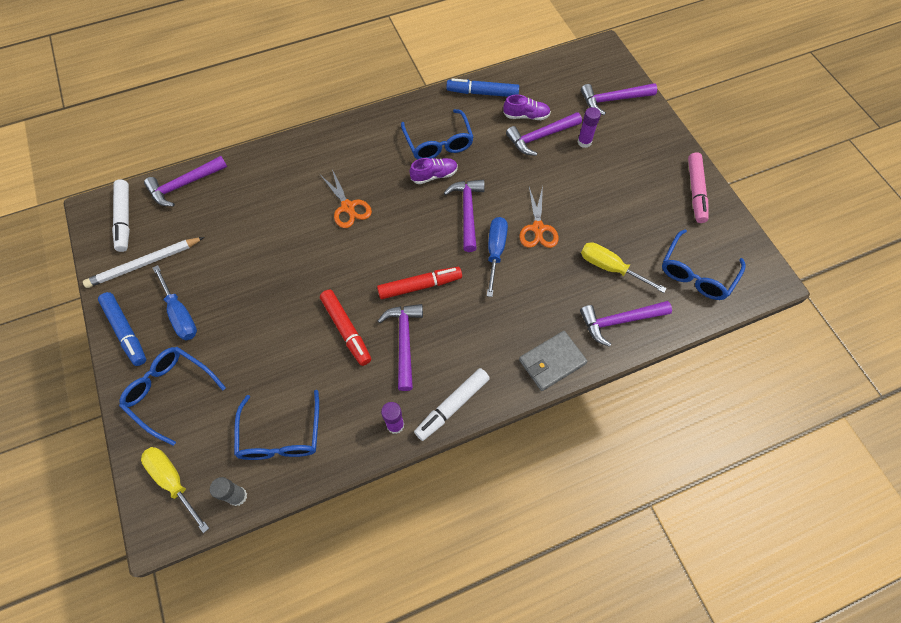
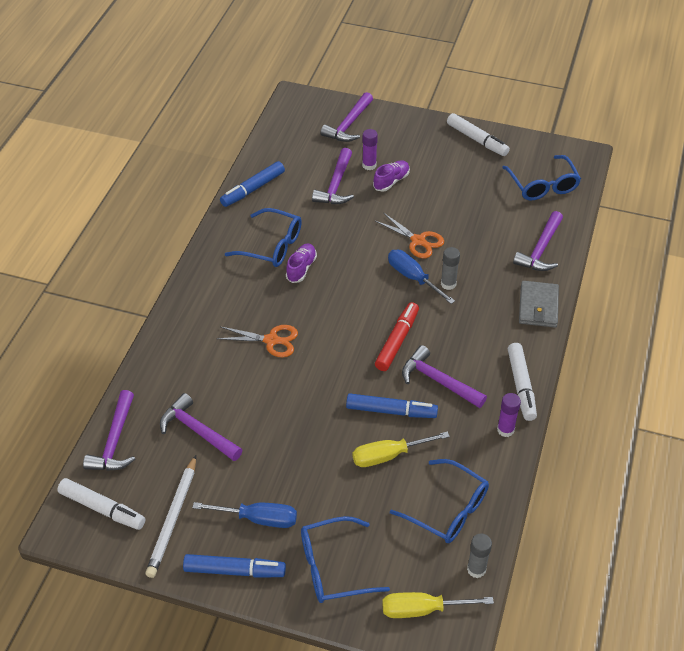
camera: 50 degrees left, 15 degrees down
(346, 330) = (391, 411): red marker -> blue marker
(467, 212) = (359, 271): purple hammer -> purple hammer (197, 431)
(512, 280) = (448, 284): none -> grey glue stick
(526, 116) = (306, 180): purple shoe -> purple shoe (391, 181)
(611, 268) = (493, 225): yellow screwdriver -> yellow screwdriver (389, 455)
(695, 191) = (477, 140): pink marker -> white marker

